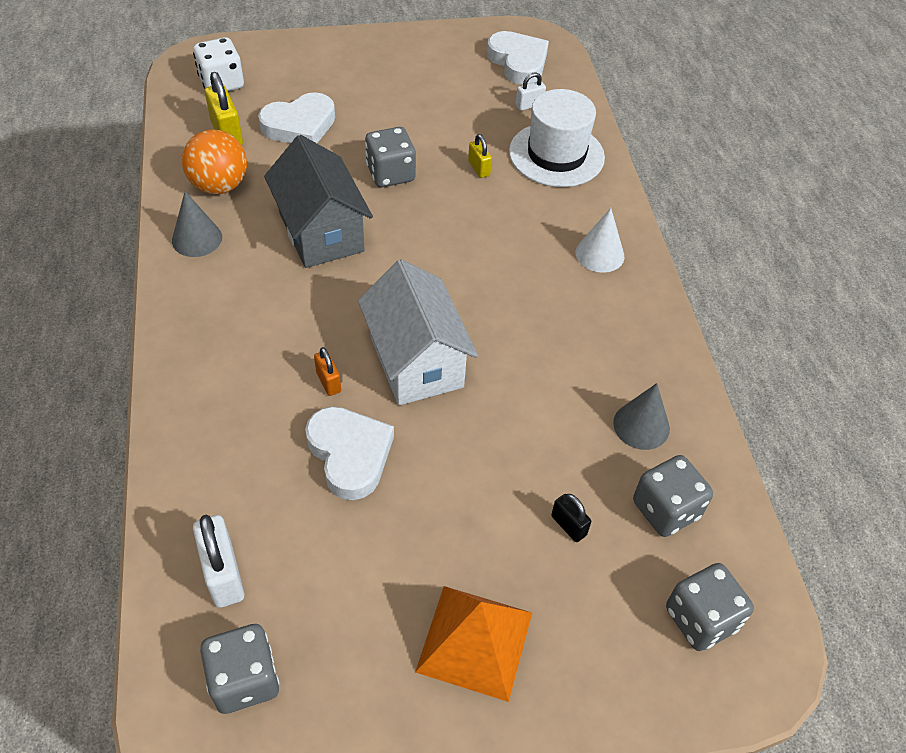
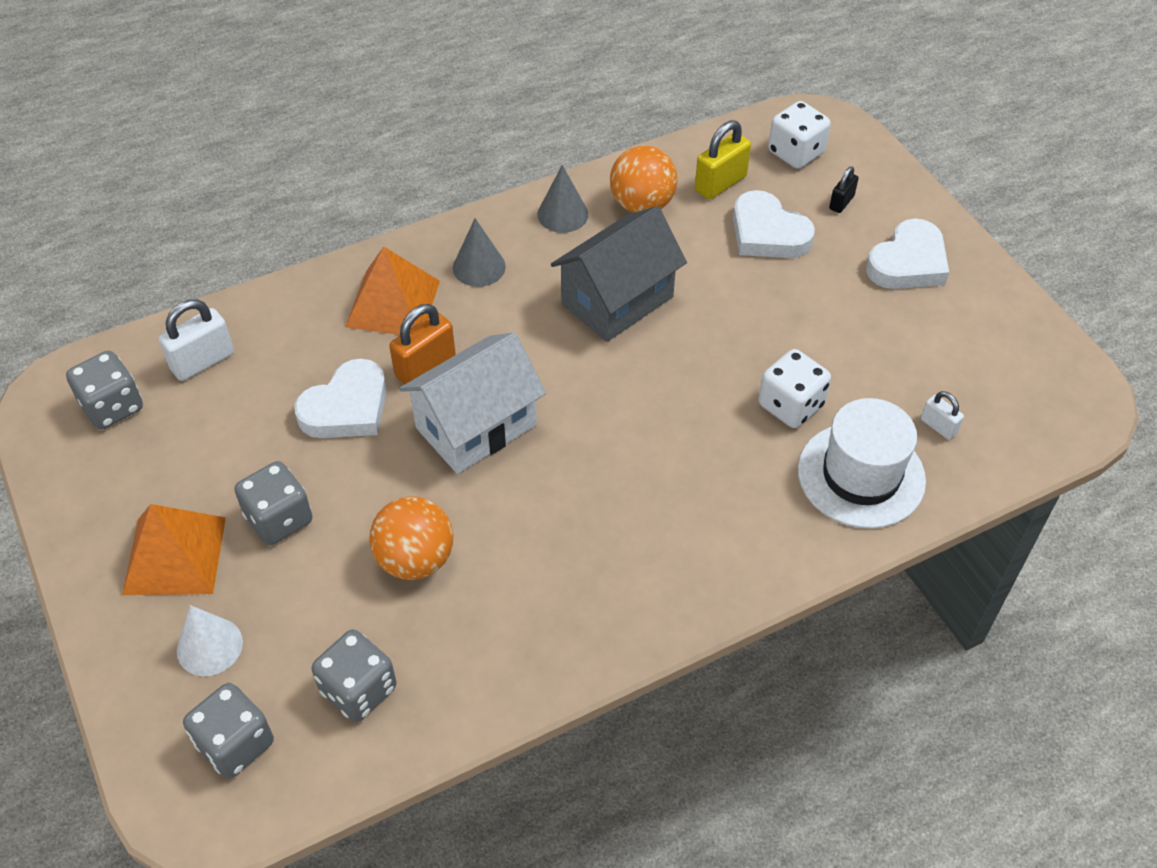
camera: 75 degrees right, 0 degrees up
(234, 389) = (393, 303): none -> orange pyramid
(328, 382) = (425, 366): orange padlock -> orange padlock, size x1.74
(390, 174) = (735, 330): grey dice -> grey dice (279, 519)
(479, 168) = (790, 405): yellow padlock -> white dice
(518, 62) = (1018, 395): white heart -> white heart (908, 262)
(544, 439) = (415, 559): none -> orange ball
(568, 525) = (315, 603): black padlock -> black padlock (841, 202)
(599, 254) = (708, 556): white cone -> white cone (209, 646)
(641, 425) = (463, 647): grey cone -> grey cone (479, 267)

